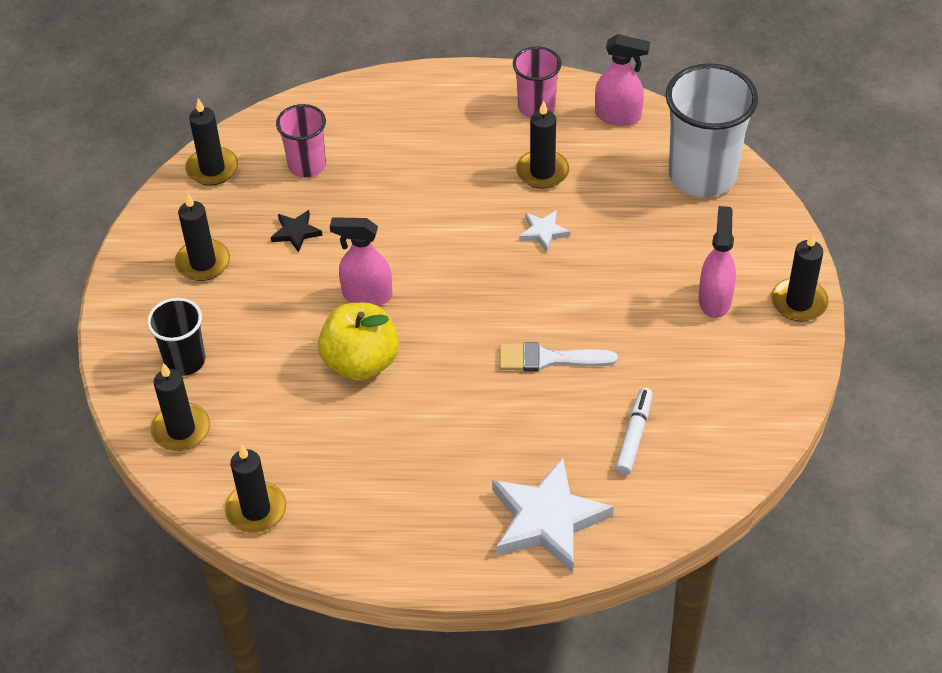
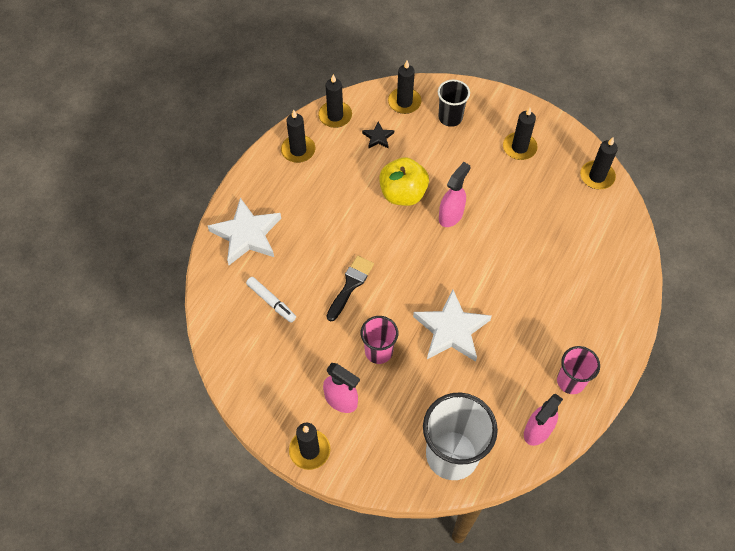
camera: 115 degrees right, 10 degrees up
(296, 232) = (520, 199): black star -> black star (378, 137)
(307, 165) = (576, 225): pink cup -> pink cup (378, 351)
(542, 172) = (505, 355): black candle -> black candle (298, 150)
(543, 232) = (451, 330): white star -> white star, size x2.14
(549, 359) = (350, 285): white brush -> black brush

